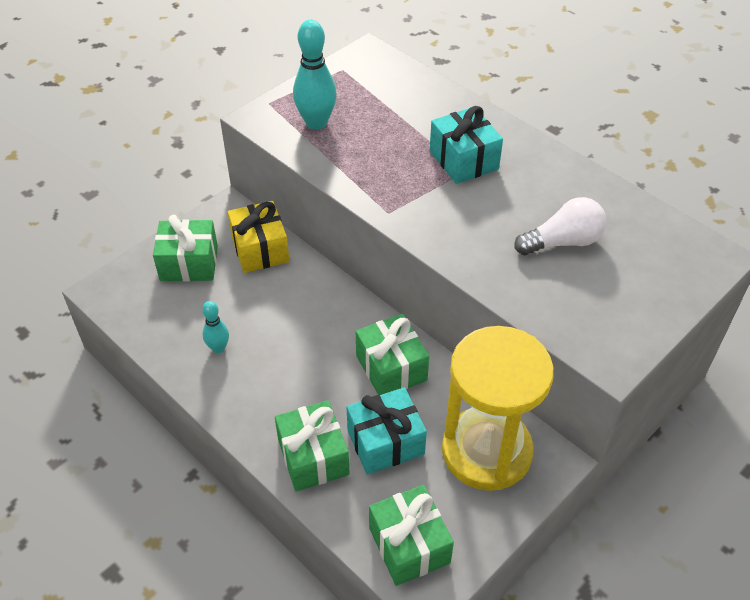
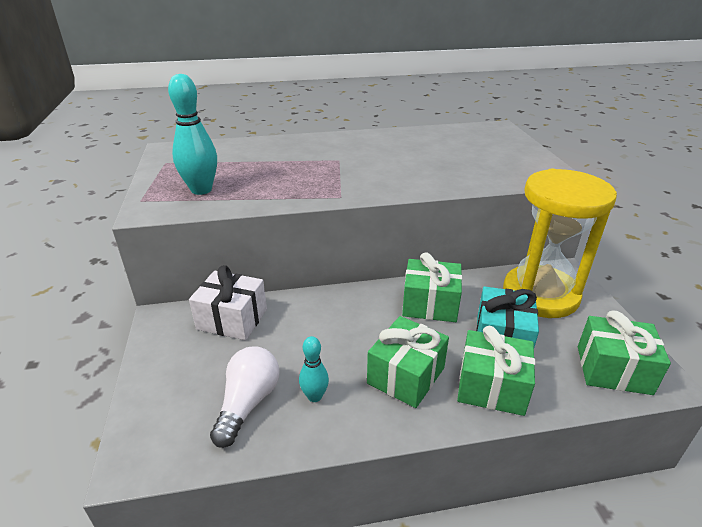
camera: 55 degrees left, 15 degrees down
(189, 263) = (189, 371): green gift -> green gift (406, 375)
(260, 249) = (232, 319): yellow gift -> white gift
(463, 160) = (328, 157): turquoise gift -> none
(562, 242) = (442, 155): white light bulb -> white light bulb (248, 403)

